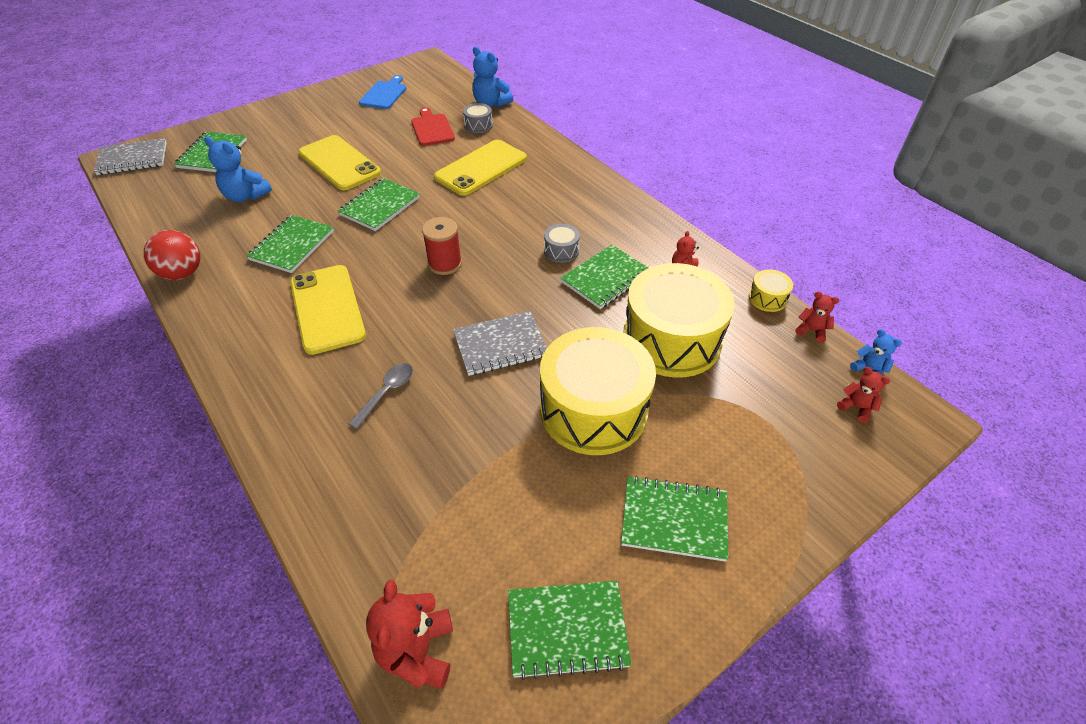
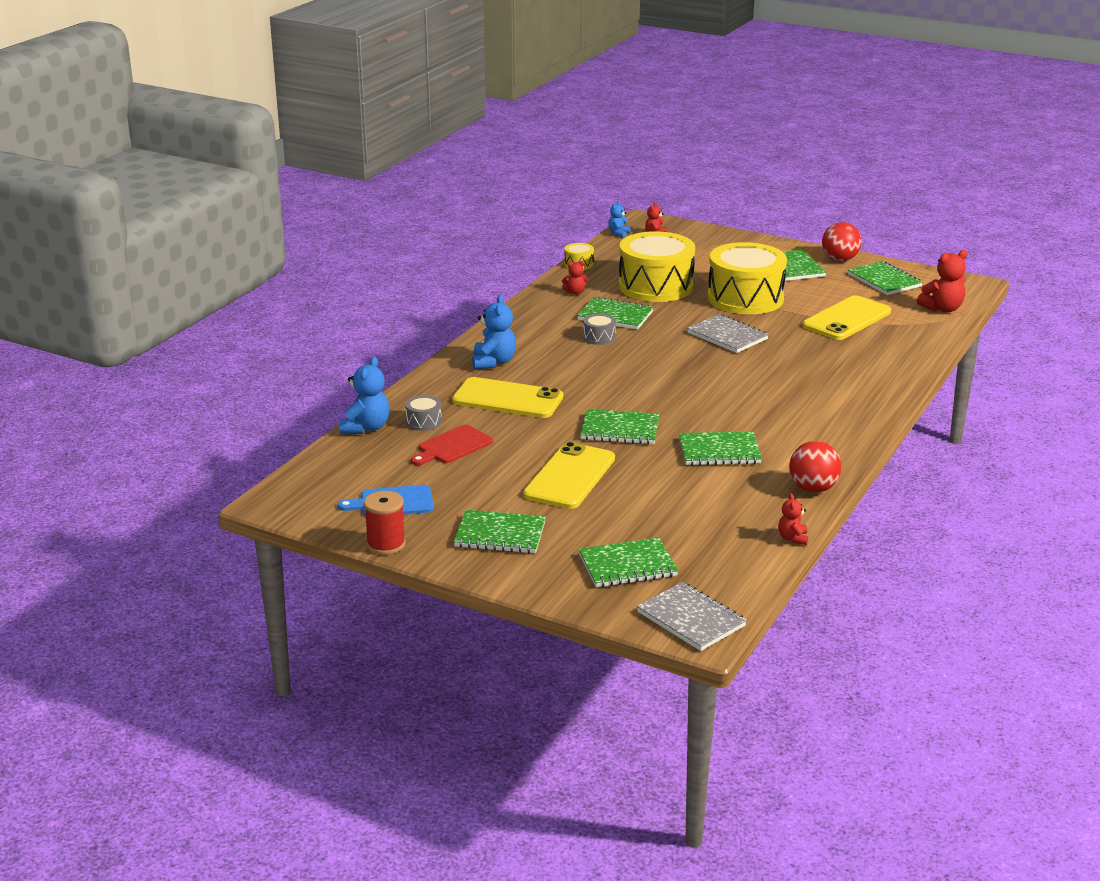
camera: 115 degrees left, 20 degrees down
(246, 196) = (678, 507): blue teddy bear -> blue teddy bear (493, 362)
(304, 120) = (500, 535): none -> green notebook
(327, 309) = (770, 407): yellow phone -> yellow phone (846, 319)
(386, 392) = (815, 361): grey spoon -> none
(445, 264) = (666, 377): red spool -> red spool (386, 544)
(682, 611) = (839, 260): none -> red ball
(811, 330) = (598, 250): red teddy bear -> red teddy bear (793, 538)

